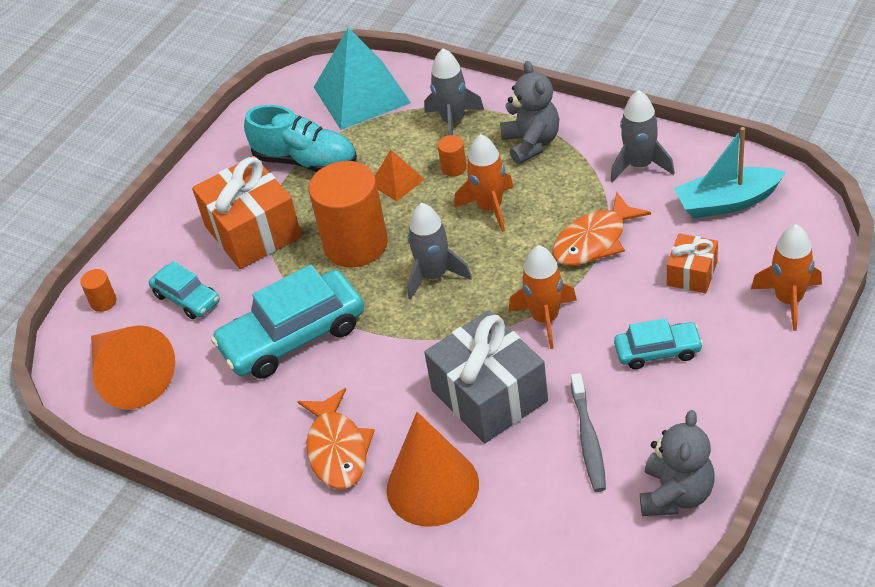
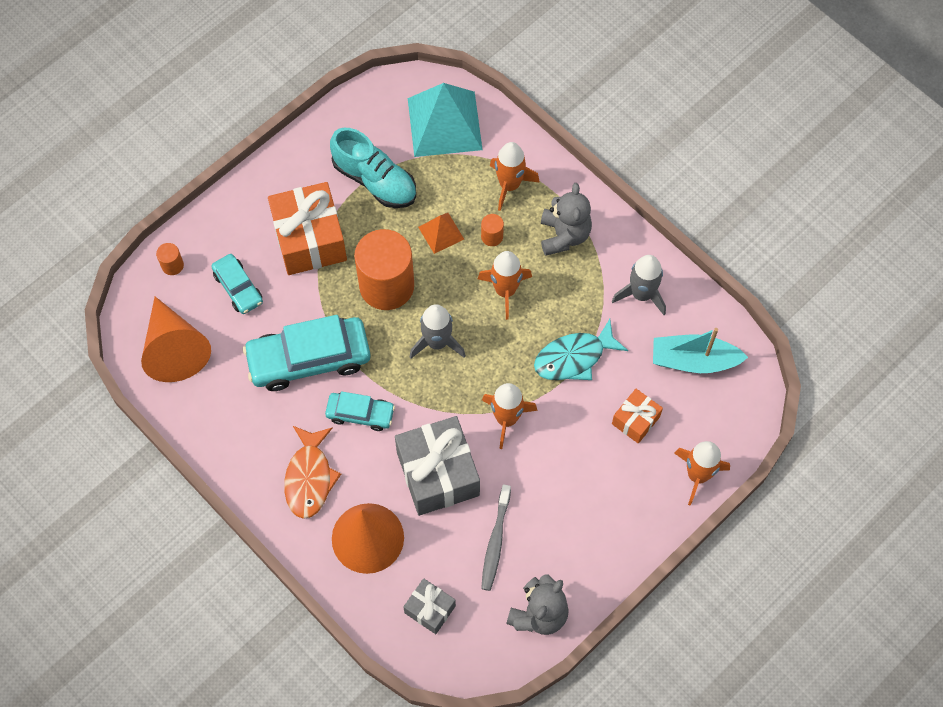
camera: 10 degrees right, 20 degrees up
(453, 121) = (509, 185): grey rocket -> orange rocket
(541, 535) = (430, 609): none -> grey gift
(594, 241) = (574, 357): orange fish -> turquoise fish
(658, 351) = (578, 483): turquoise car -> turquoise car (360, 414)

